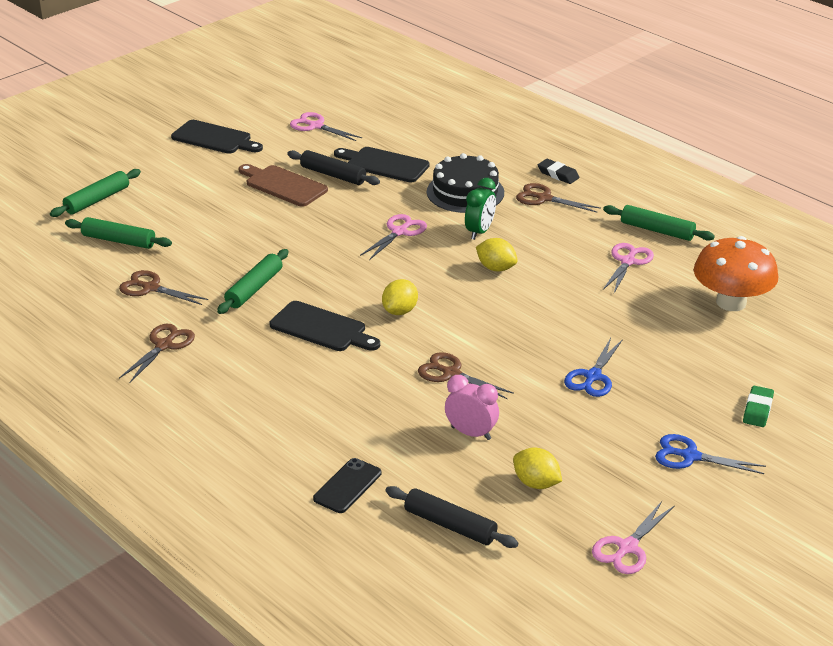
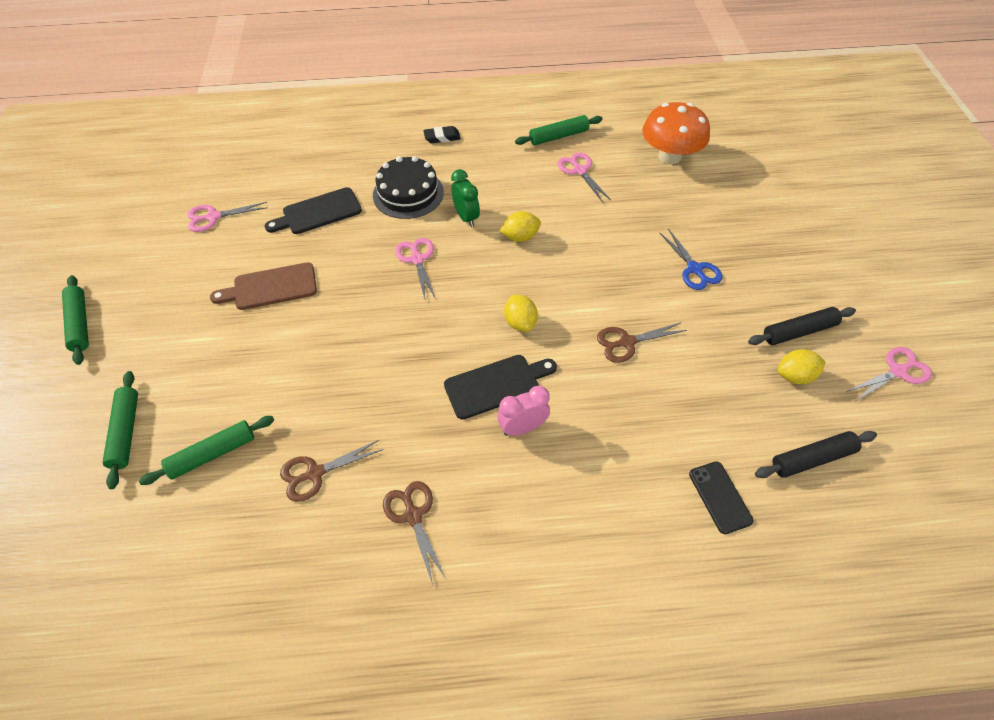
camera: 50 degrees left, 20 degrees up
(214, 138) = (143, 288): black cutting board -> none
(254, 288) = (395, 397): green rolling pin -> green rolling pin (80, 324)
(333, 175) = (294, 249): black rolling pin -> black rolling pin (798, 331)
(471, 433) = (709, 376): pink clock -> pink clock (523, 427)
(544, 198) = (463, 161): brown scissors -> none
(627, 547) = (897, 371): pink scissors -> pink scissors turned 105 degrees counterclockwise
(690, 456) = (818, 278): blue scissors -> none
(757, 410) = (792, 217): green eraser -> none

